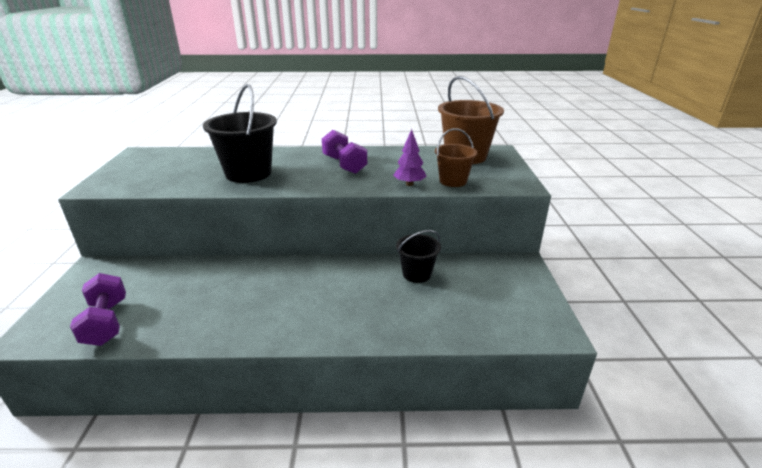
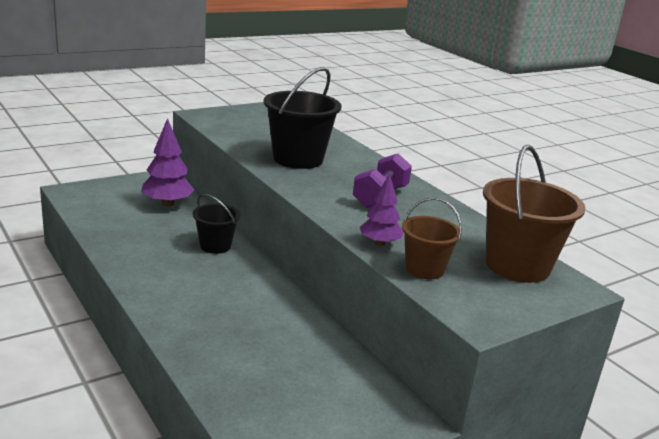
camera: 55 degrees right, 5 degrees down
(106, 322) = (103, 210): purple dumbbell -> none
(149, 278) = (167, 204): none -> purple tree
(417, 274) = (304, 340): black bucket -> black bucket (215, 246)

